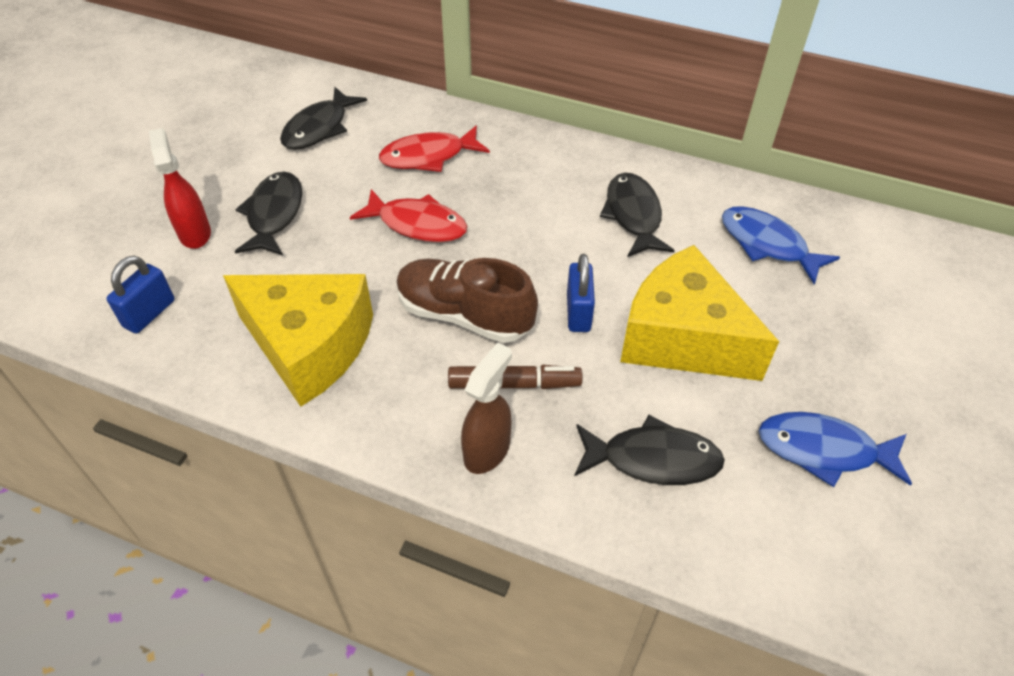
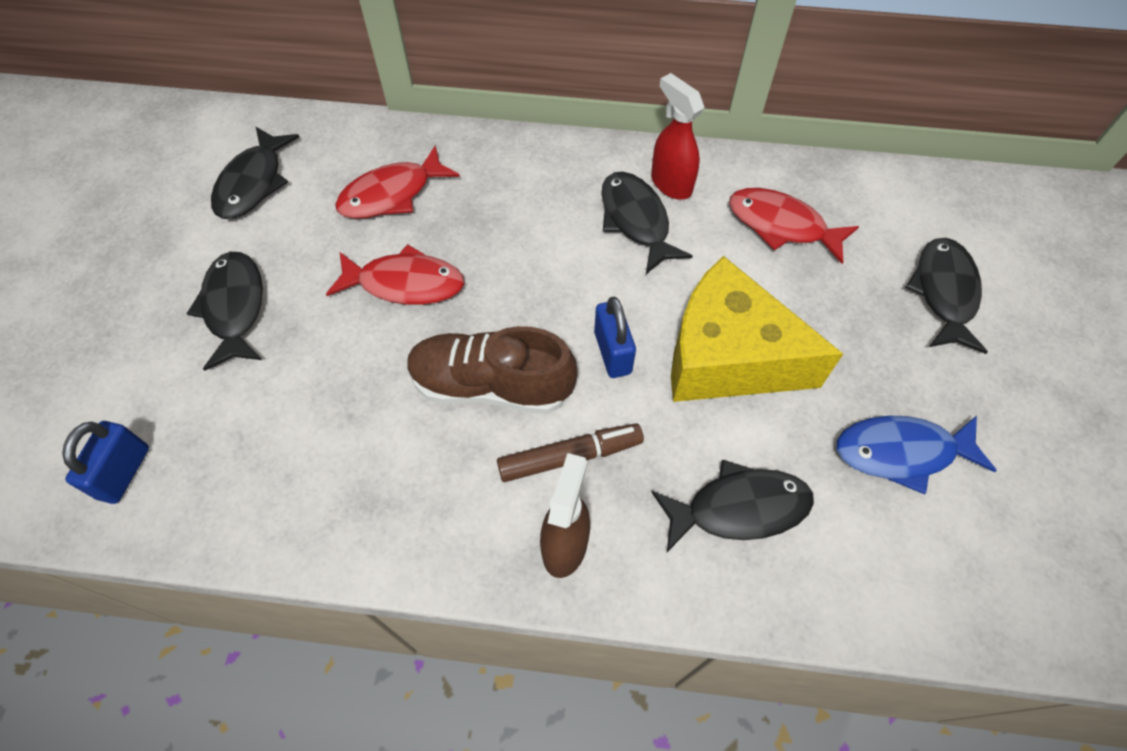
camera: 15 degrees left, 10 degrees up
(195, 233) = (146, 354): red spray bottle -> red spray bottle (670, 184)
(310, 346) = (329, 468): yellow cheese -> none
(767, 244) = (781, 226): blue fish -> red fish
(909, 329) = (943, 293): none -> black fish

